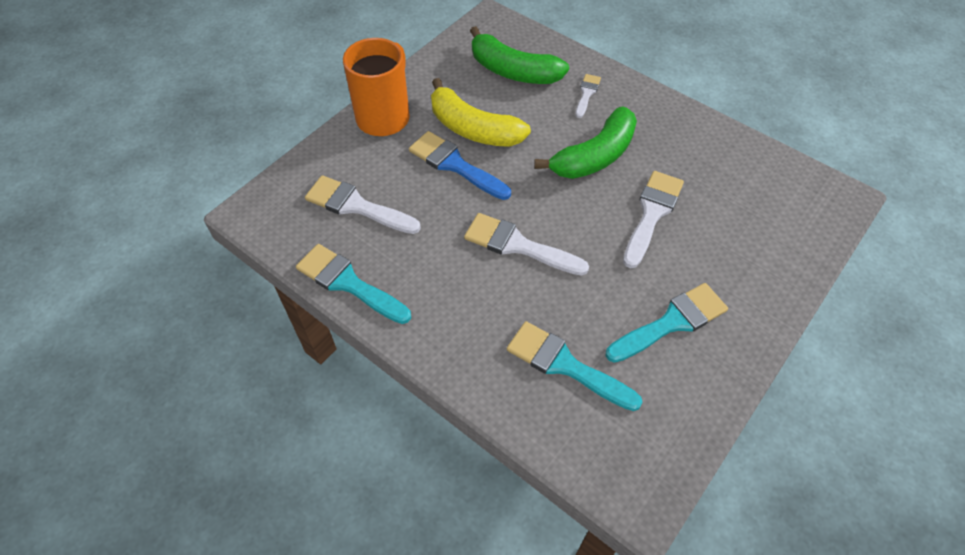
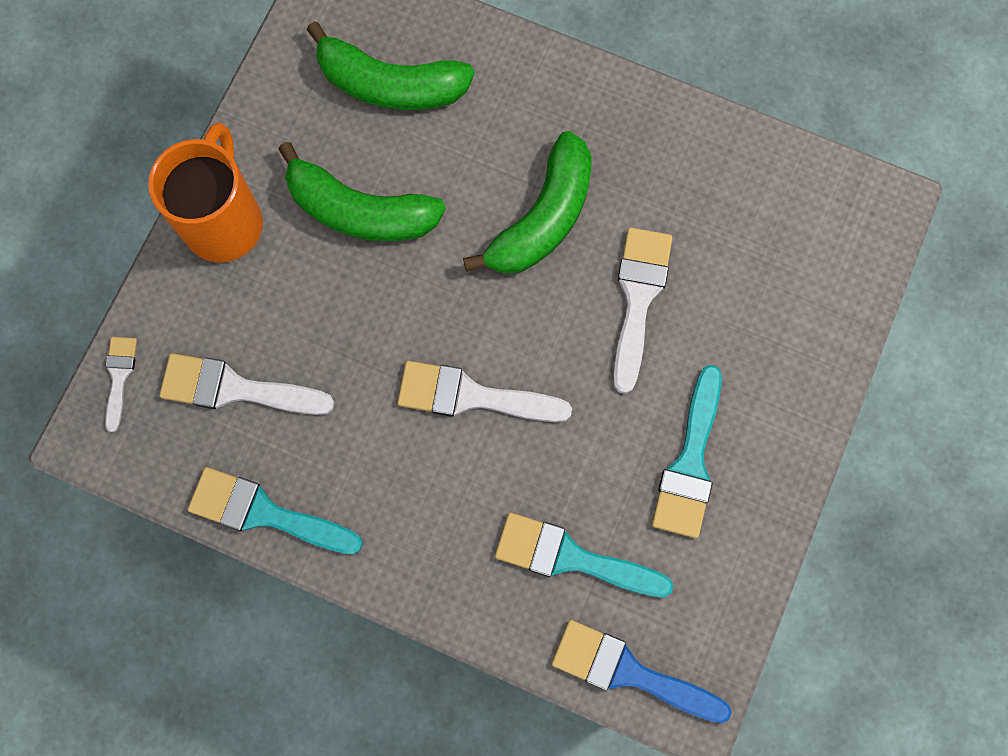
camera: 15 degrees left, 20 degrees up
(455, 165) = (352, 283): blue brush -> blue brush (629, 672)
(473, 129) = (360, 211): yellow banana -> green banana
(587, 94) = (508, 103): white brush -> white brush (119, 377)
(671, 322) = (690, 462): turquoise brush -> turquoise brush turned 150 degrees clockwise

